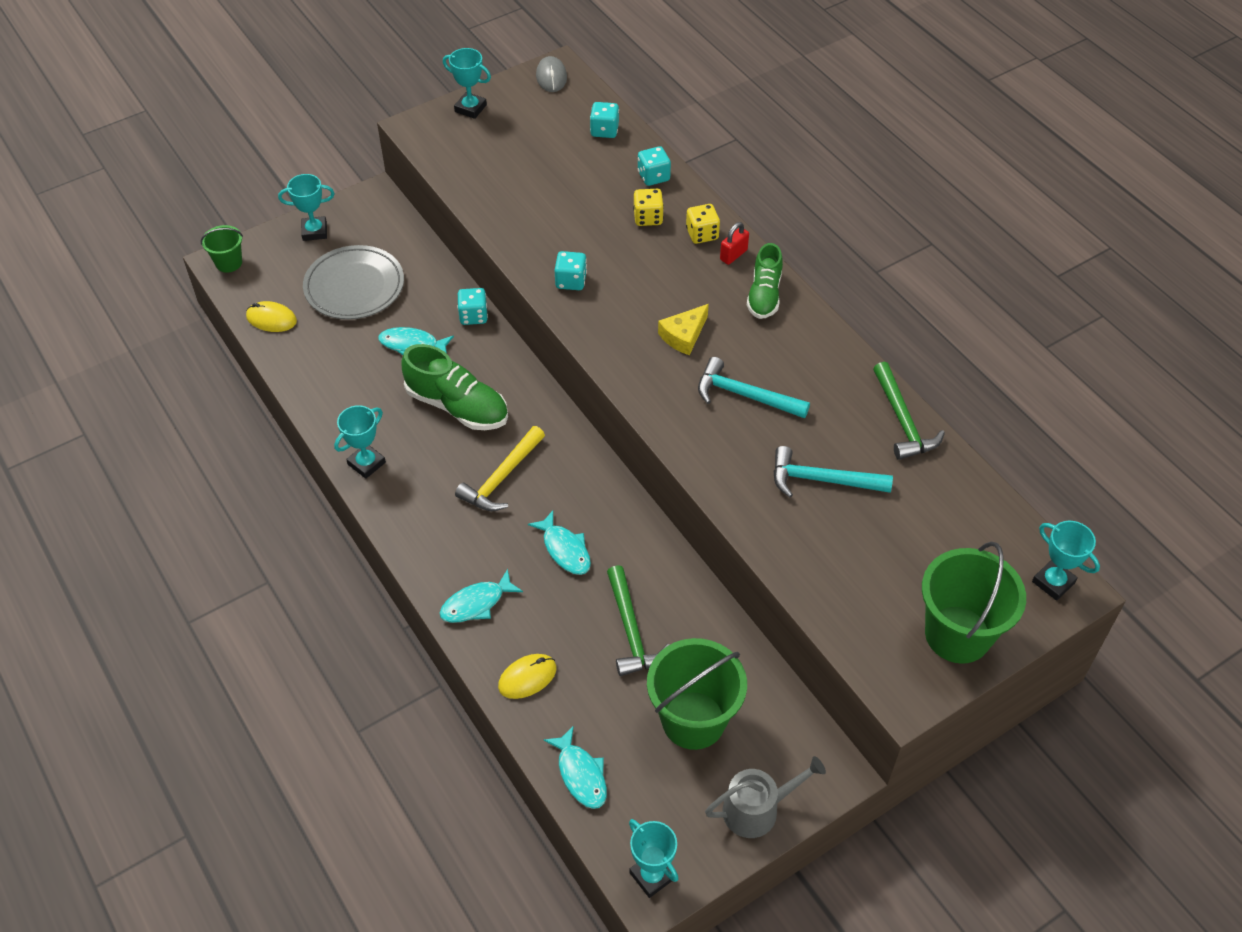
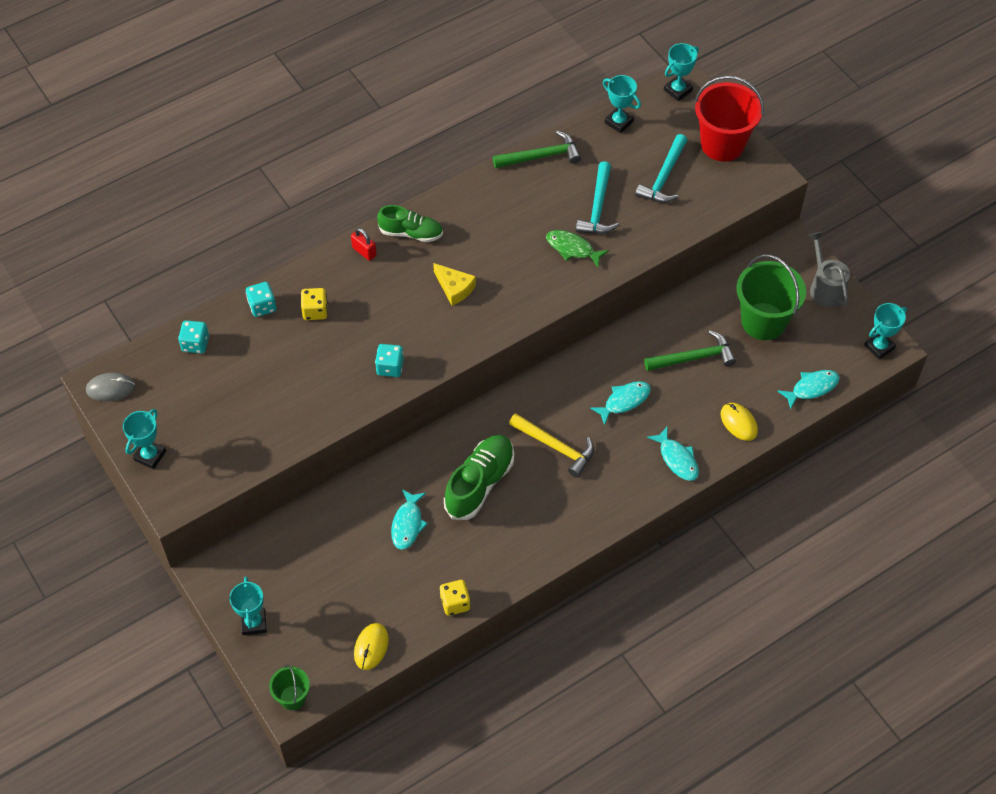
camera: 90 degrees left, 5 degrees up
(354, 286) = (332, 579): grey plate -> none
(366, 463) = (542, 549): turquoise trophy -> turquoise trophy (619, 122)
(473, 316) = (374, 477): turquoise dice -> none
(702, 234) = (338, 273): yellow dice -> yellow dice (455, 603)
(745, 395) = (517, 250): turquoise hammer -> turquoise hammer (663, 177)
(751, 451) = (572, 248): none -> green fish
(957, 634) = (722, 144): green bucket -> red bucket

